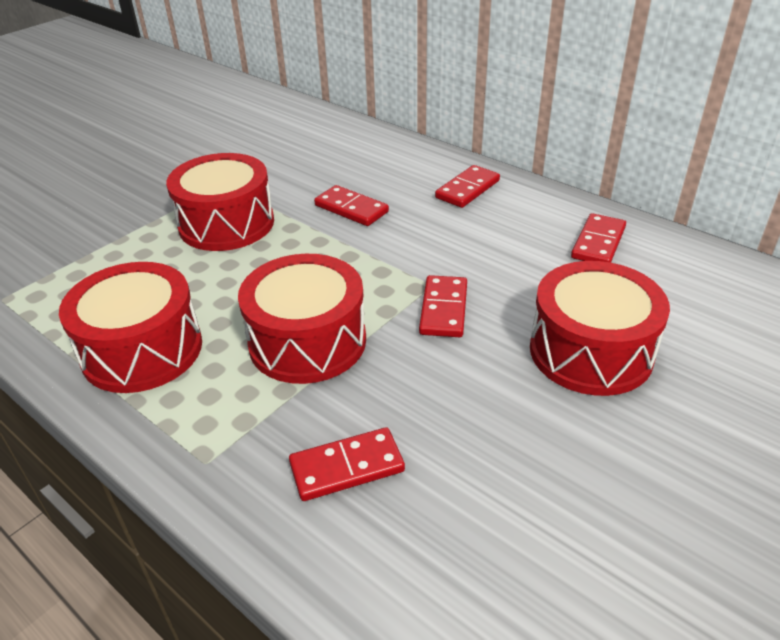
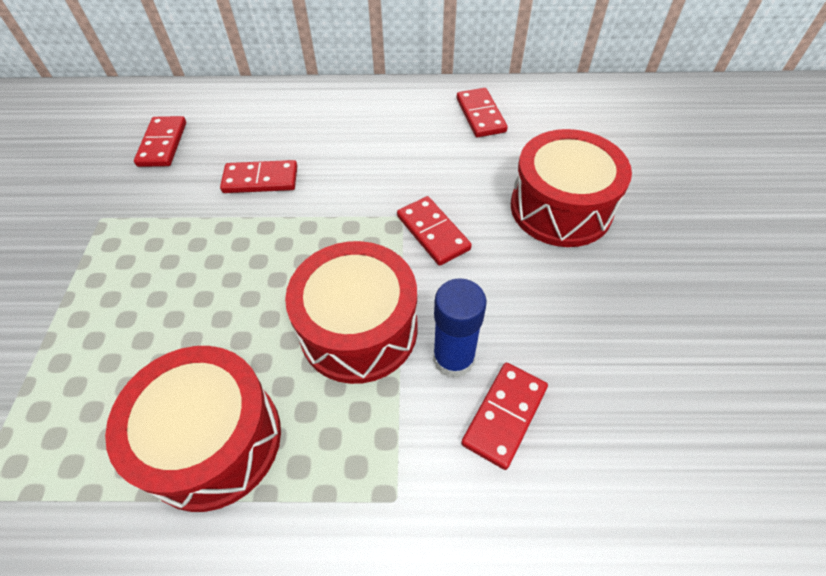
camera: 40 degrees left, 15 degrees up
(226, 223) = (152, 257): red drum -> none
(353, 404) = (453, 359): none -> blue glue stick
(467, 189) = (341, 113): red domino -> red domino (163, 144)

